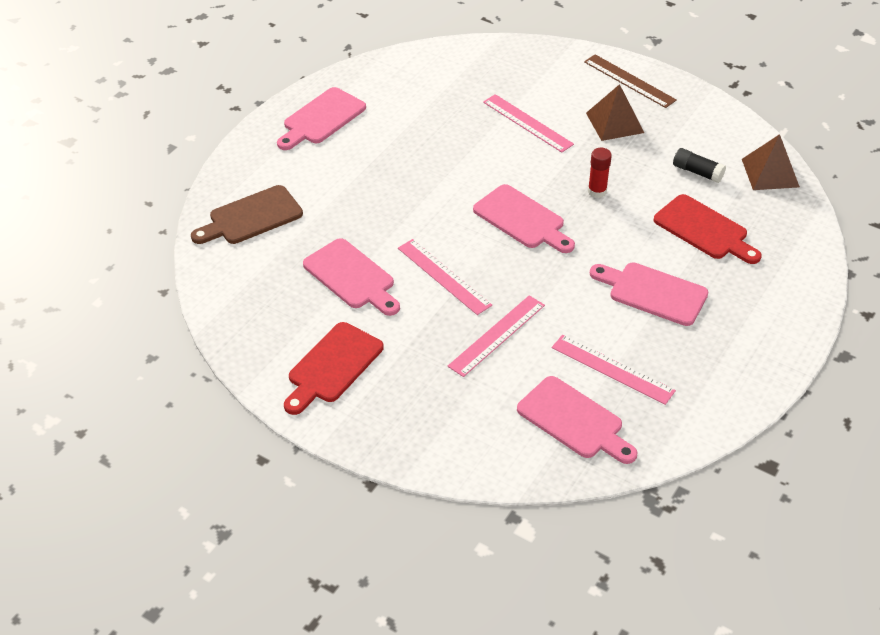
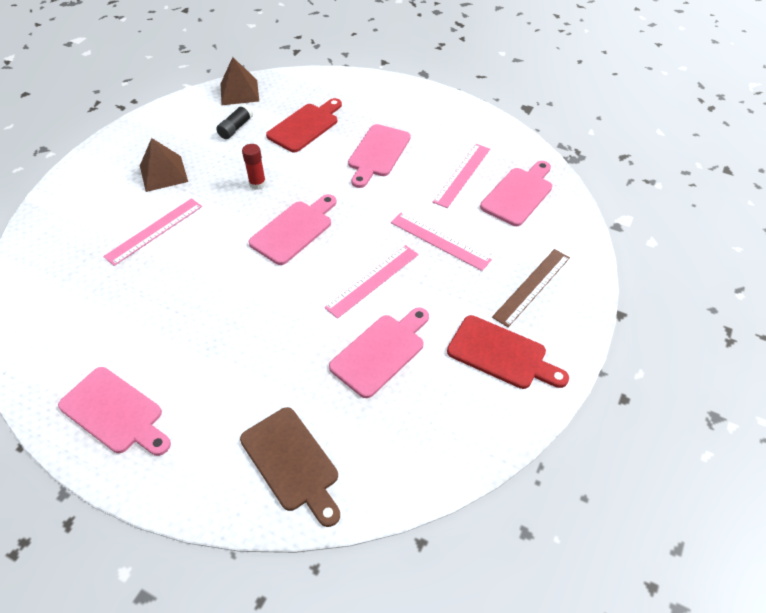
camera: 95 degrees left, 5 degrees up
(629, 81) = (103, 164): brown ruler -> brown ruler (532, 287)

